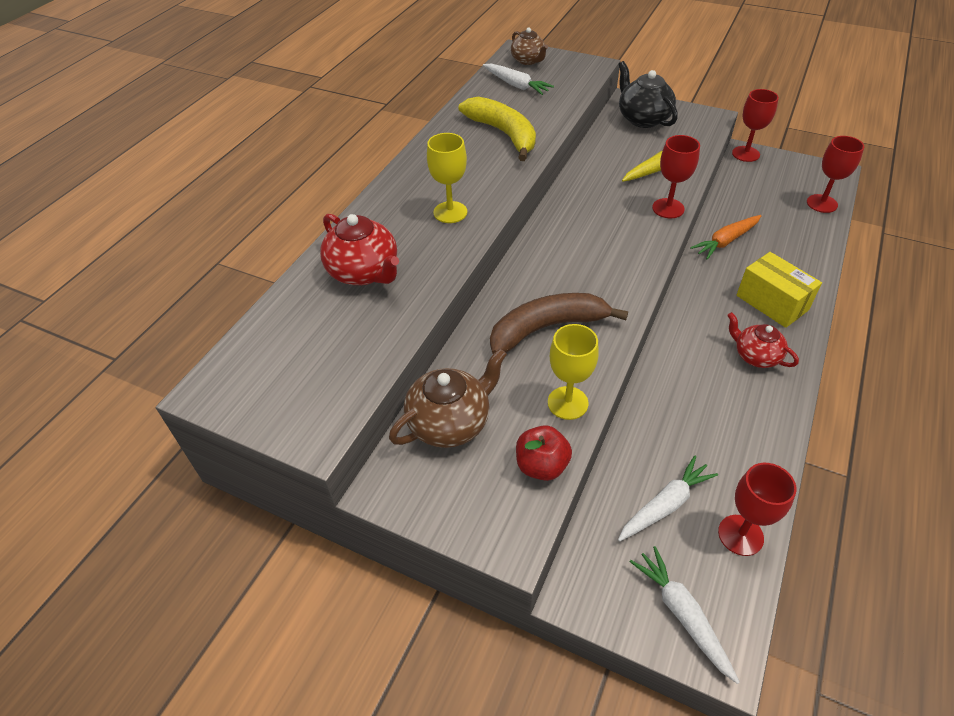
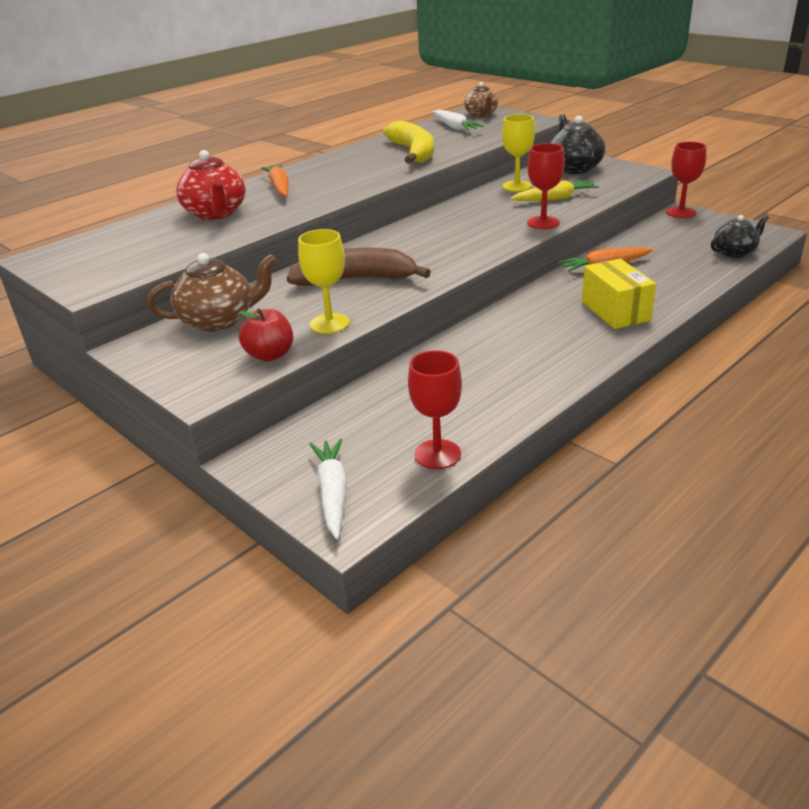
camera: 20 degrees right, 15 degrees down
(402, 214) = (279, 187): none -> orange carrot
(450, 212) = (320, 189): yellow goblet -> yellow goblet (517, 186)
(665, 505) = (382, 422): white carrot -> none
(755, 356) = (564, 343): red teapot -> none
(821, 203) = (735, 252): red goblet -> black teapot

